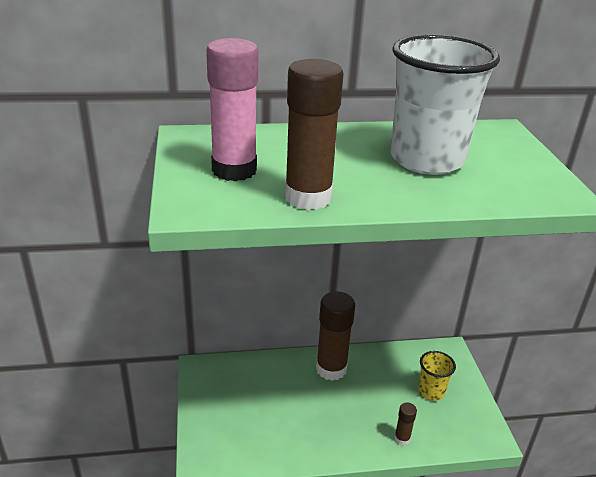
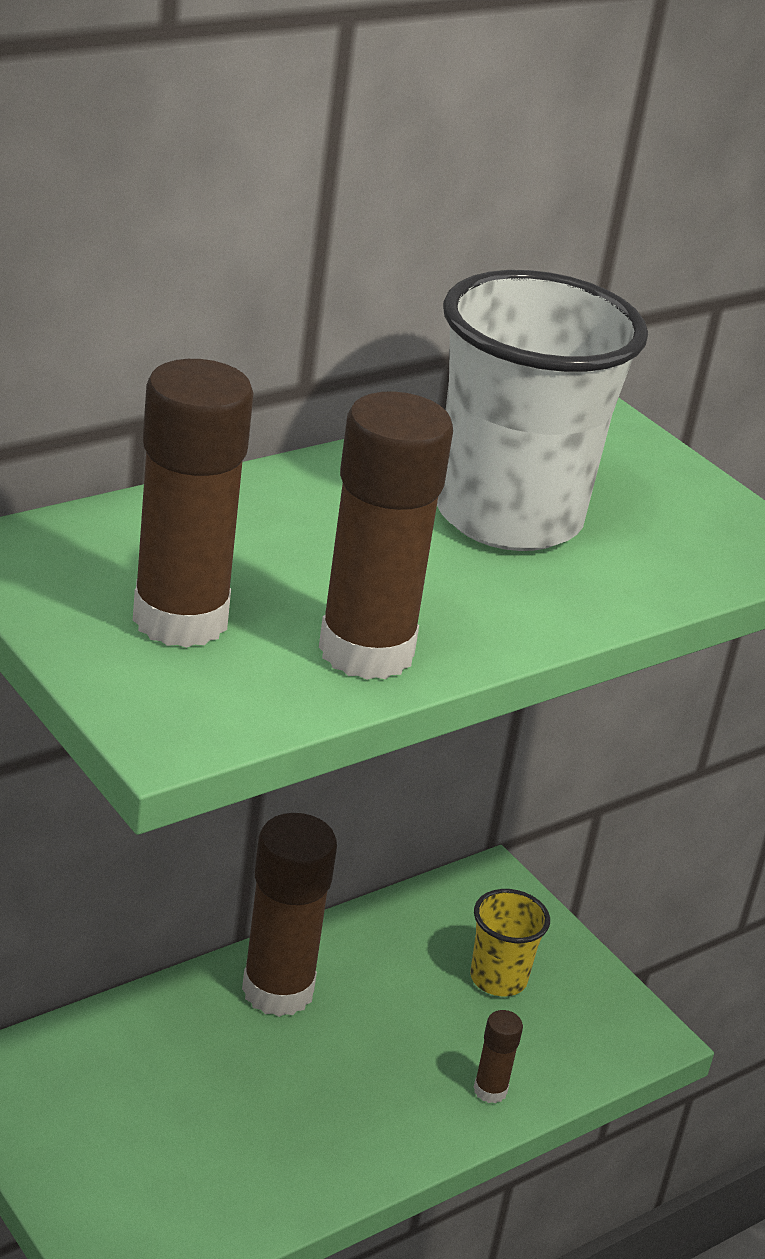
camera: 30 degrees left, 0 degrees up
(234, 170) = (180, 619): pink glue stick -> brown glue stick

